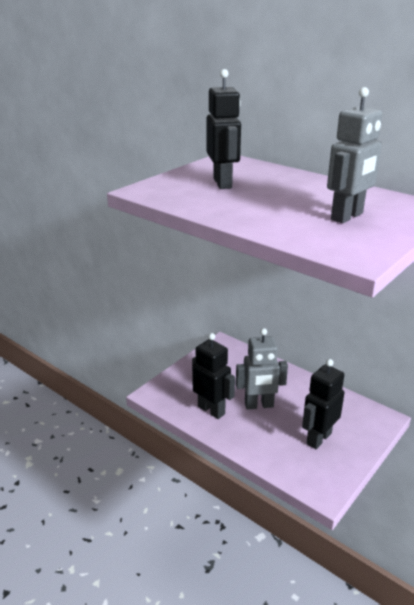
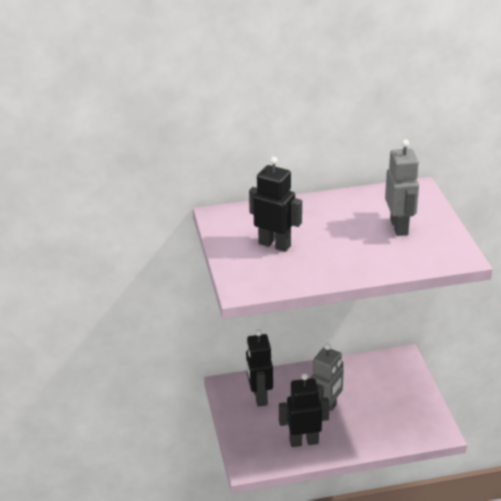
camera: 50 degrees left, 5 degrees up
(318, 438) = (391, 402): black robot -> black robot (259, 397)

